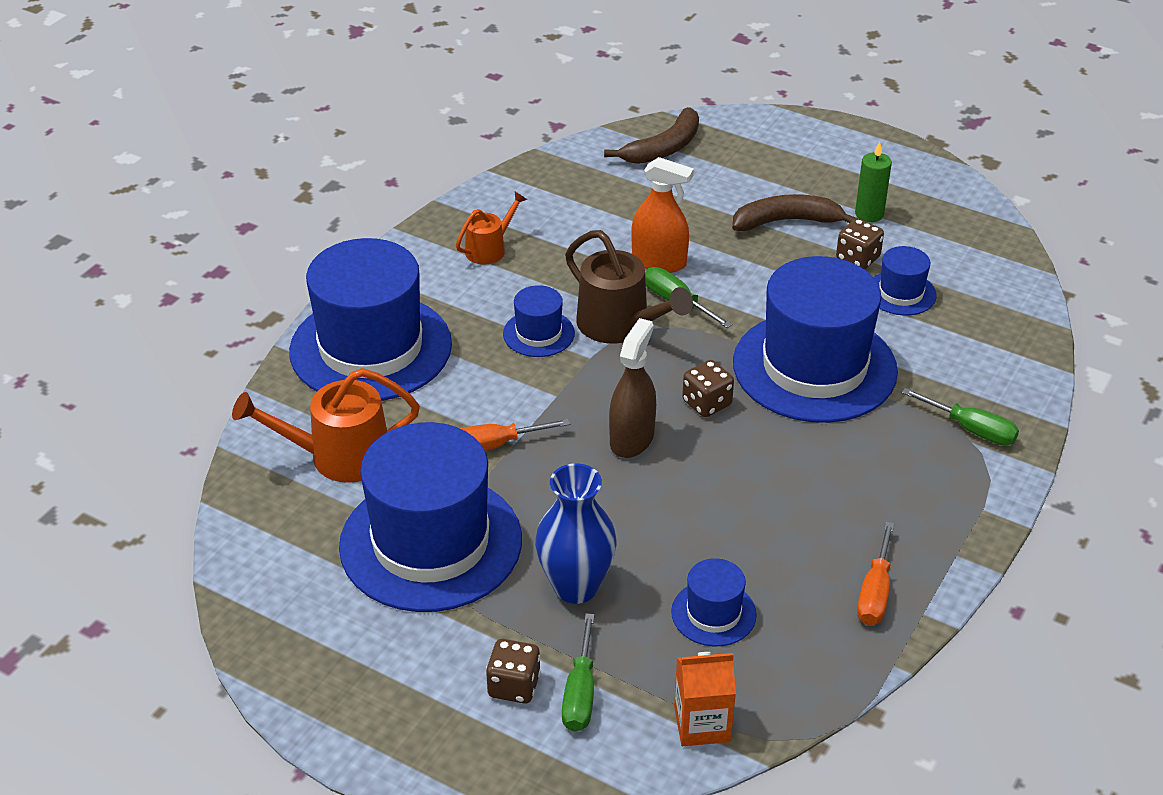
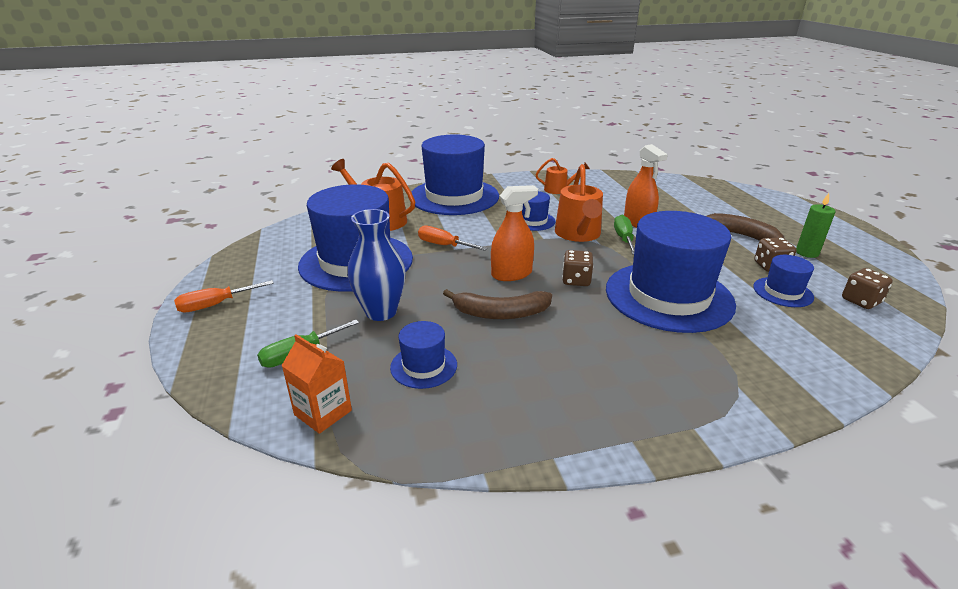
camera: 45 degrees right, 10 degrees down
(514, 686) = (282, 331): brown dice -> brown dice (861, 301)
(619, 325) = (578, 234): brown watering can -> orange watering can
(631, 439) = (511, 274): brown spray bottle -> orange spray bottle
(664, 148) = (705, 190): brown banana -> brown banana (500, 313)
(875, 593) = (536, 422): orange screwdriver -> orange screwdriver (215, 305)
(971, 429) = (747, 379): green screwdriver -> none

